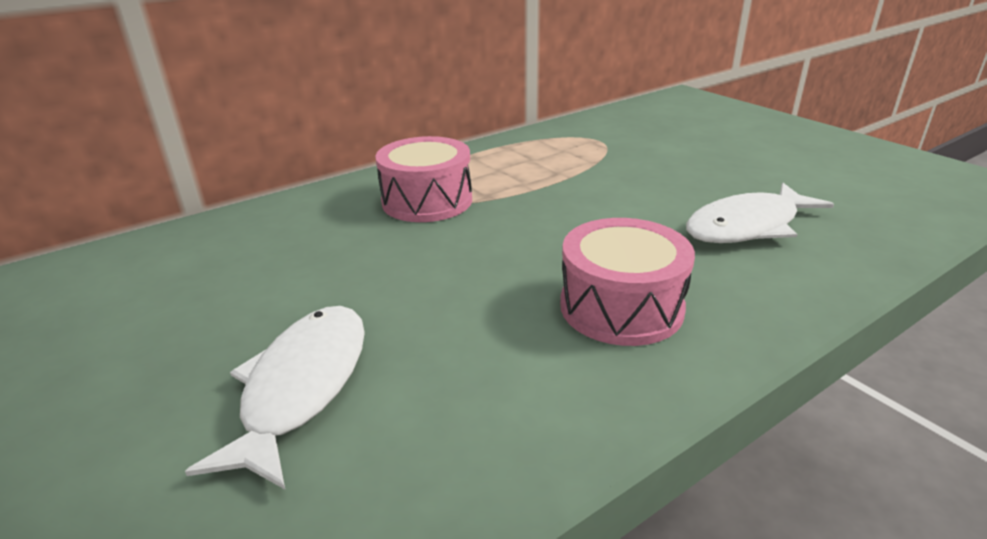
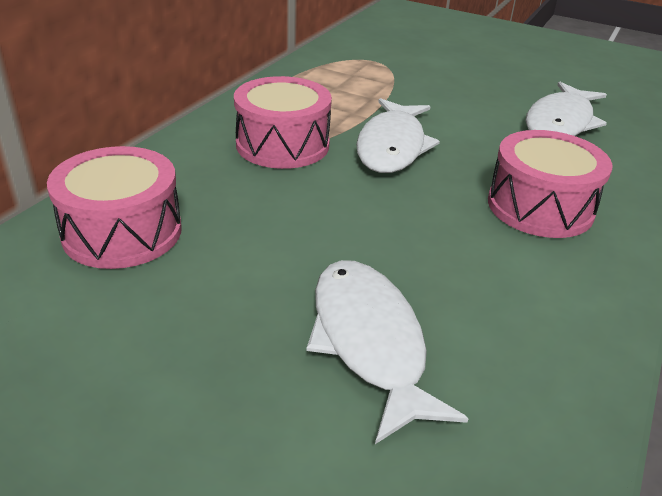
camera: 30 degrees left, 5 degrees up
(225, 246) = (122, 232): none -> pink drum
(527, 219) = (392, 146): none -> white fish

